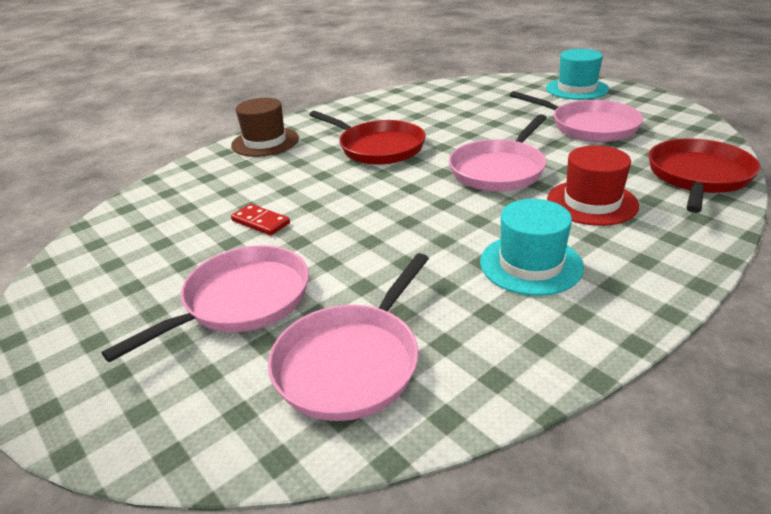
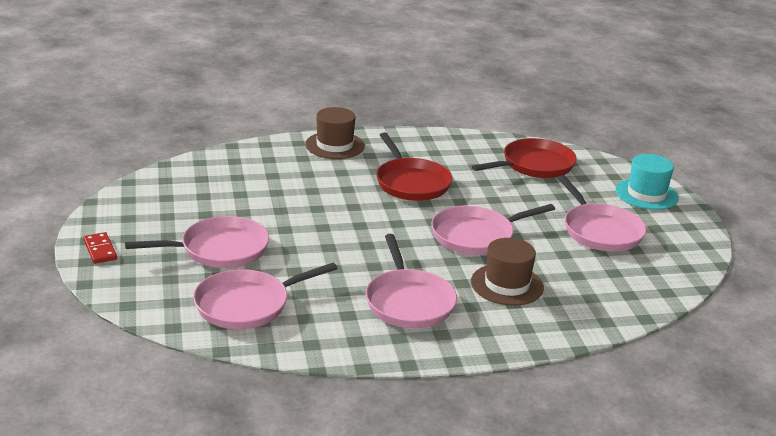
camera: 25 degrees right, 5 degrees down
(260, 222) = (274, 206): red domino -> red domino (100, 250)
(530, 264) = (409, 302): turquoise hat -> pink pan
(591, 202) = (507, 285): red hat -> brown hat
(698, 176) = (616, 301): red pan -> red pan (534, 165)

